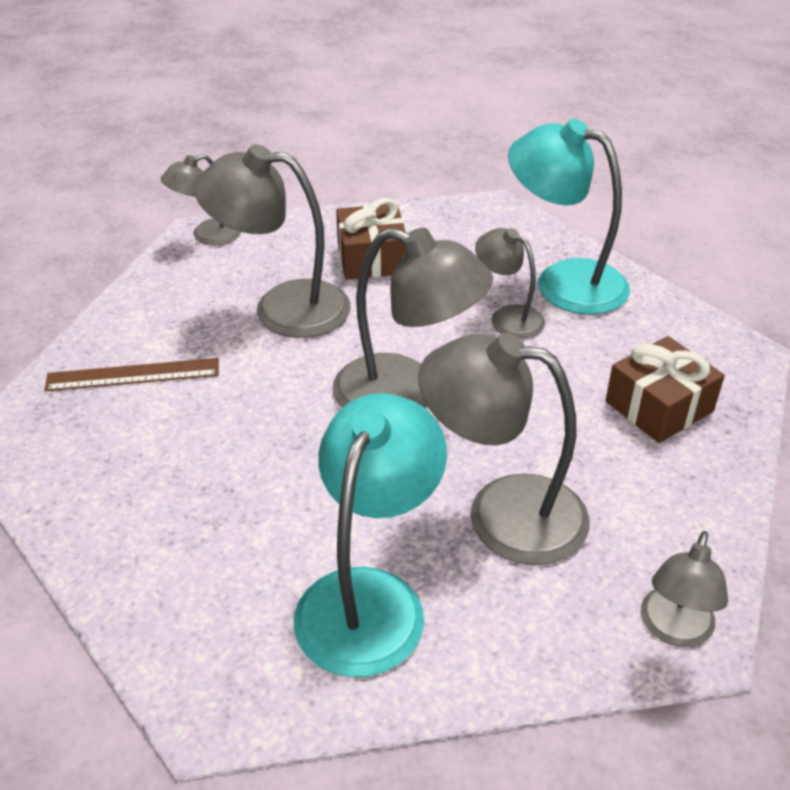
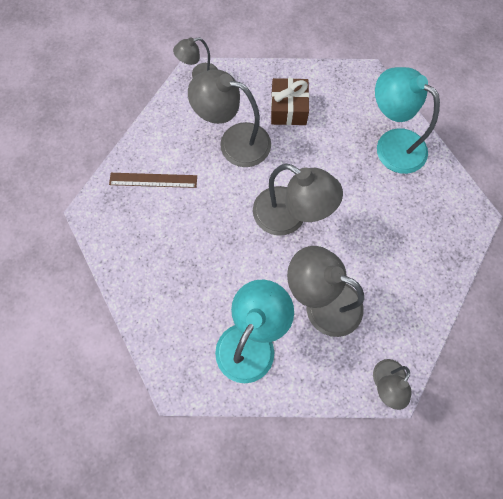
camera: 10 degrees right, 30 degrees up
(508, 317) = (354, 168): grey lamp -> none
(659, 406) = (418, 246): brown gift -> none

